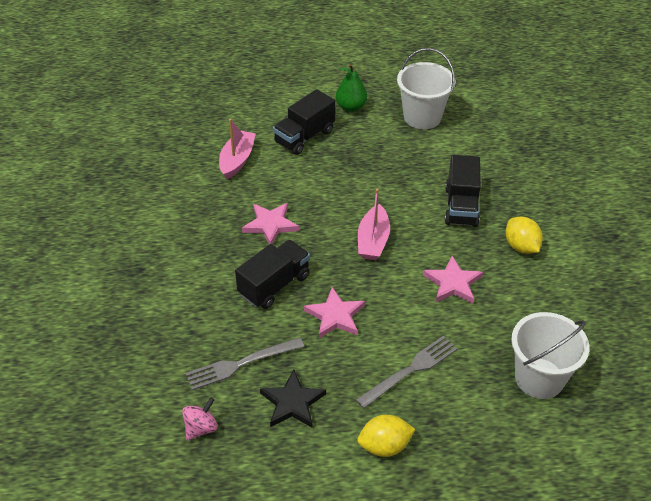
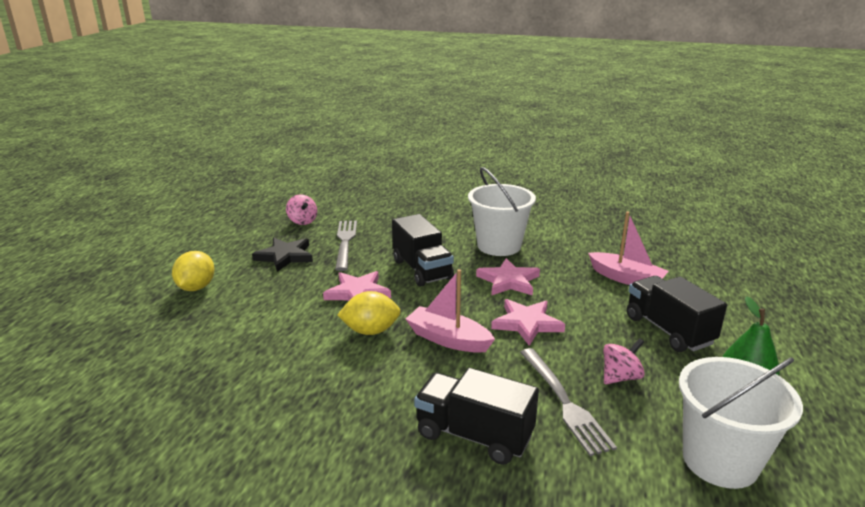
camera: 110 degrees right, 20 degrees down
(371, 154) = (620, 377): none -> pink spinning top
(411, 369) = (254, 320): grey fork -> grey fork (565, 403)
(453, 283) = (338, 381): pink star -> pink star (527, 324)
(521, 246) = (354, 473): yellow lemon -> yellow lemon (370, 331)
(539, 378) = (146, 404): white bucket -> white bucket (499, 246)

